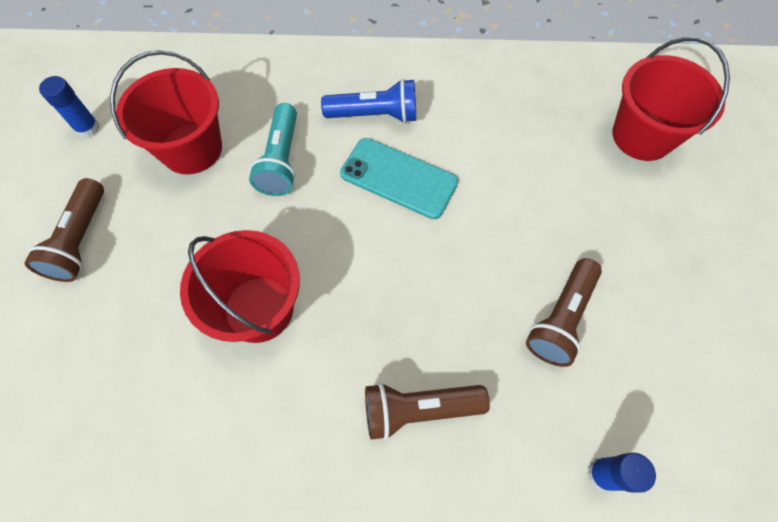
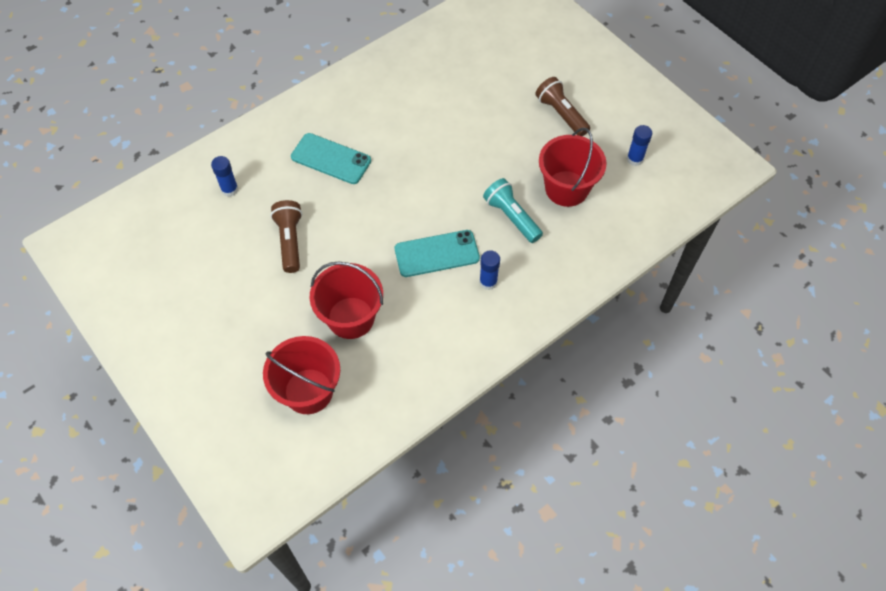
camera: 140 degrees right, 5 degrees down
(259, 309) = (443, 146): red bucket -> red bucket (351, 318)
(375, 115) = (488, 282): blue flashlight -> blue glue stick
(418, 409) = (331, 159): brown flashlight -> turquoise phone

